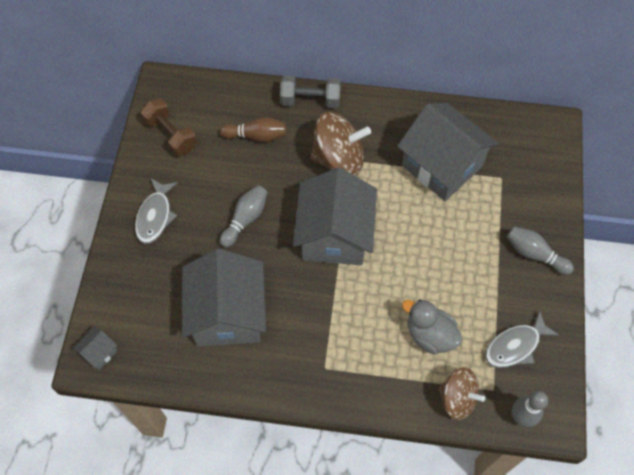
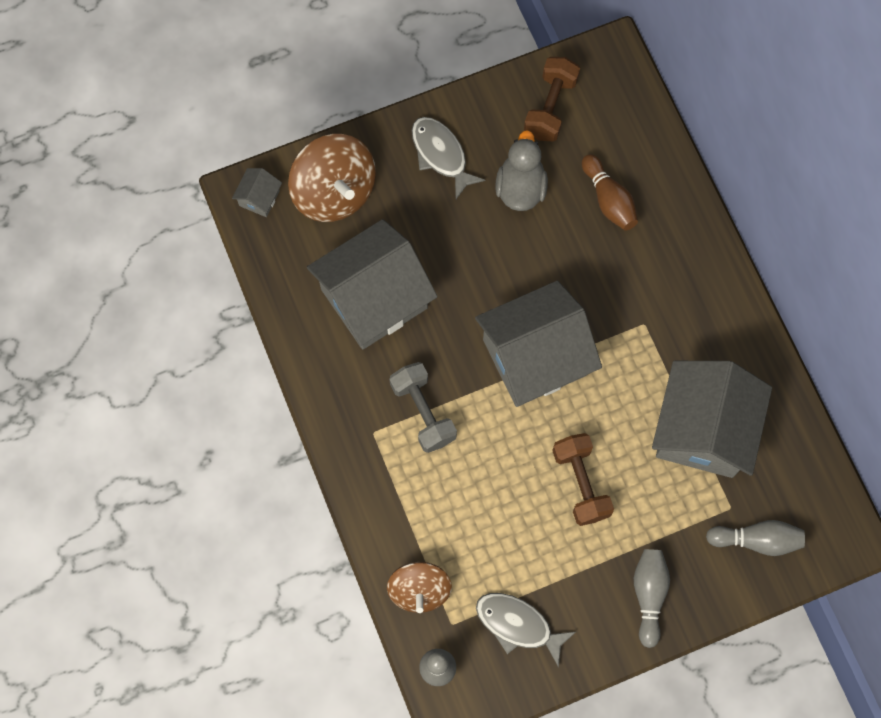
camera: 60 degrees right, 10 degrees up
(99, 352) = (259, 198): grey house -> grey house turned 75 degrees counterclockwise
(155, 216) = (441, 155): grey fish -> grey fish turned 75 degrees clockwise
(245, 219) = (495, 250): grey bowling pin -> grey bowling pin (756, 540)
(310, 100) = (697, 231): grey dumbbell -> grey dumbbell (423, 412)
(339, 159) = (636, 307): brown spinning top -> brown spinning top (334, 192)
(430, 335) = (475, 524): grey duck -> grey duck (520, 188)
(437, 254) = (581, 483): none -> brown dumbbell

